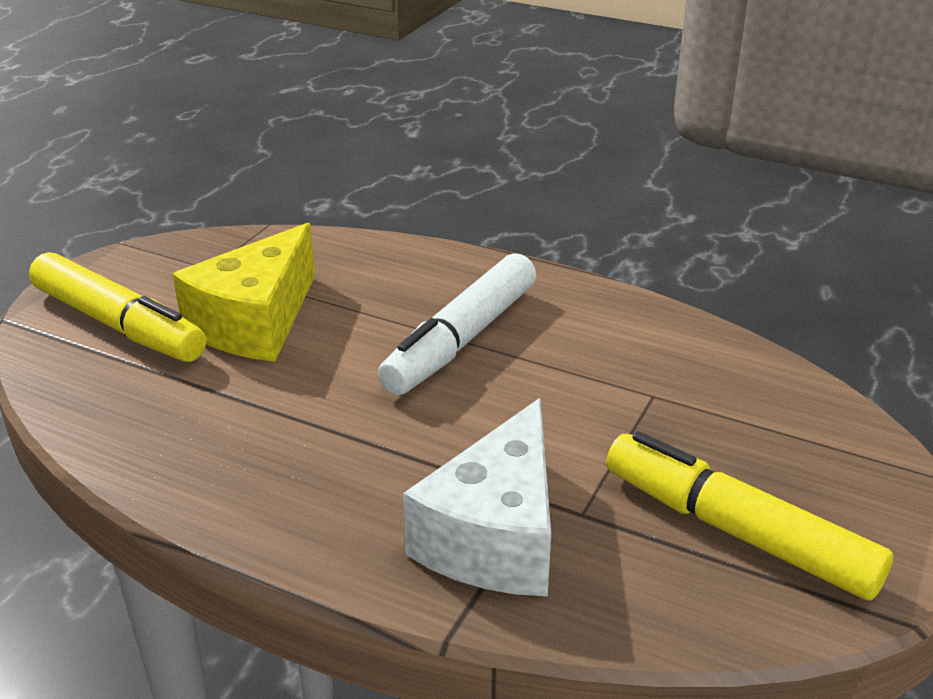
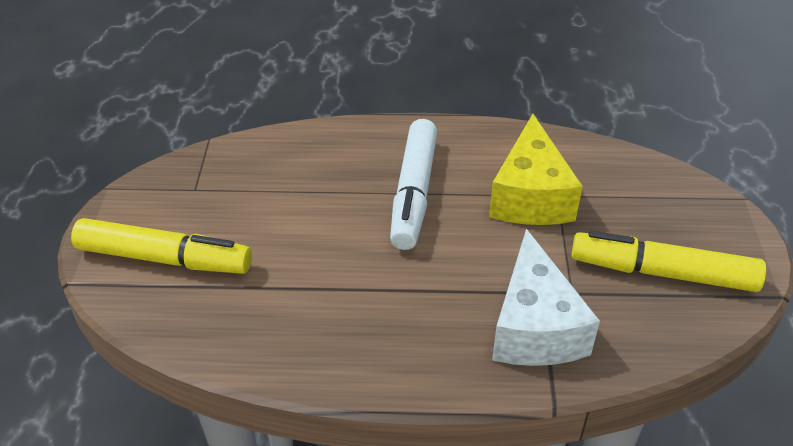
camera: 25 degrees left, 10 degrees up
(256, 322) = (264, 224): yellow cheese -> yellow cheese (531, 196)

